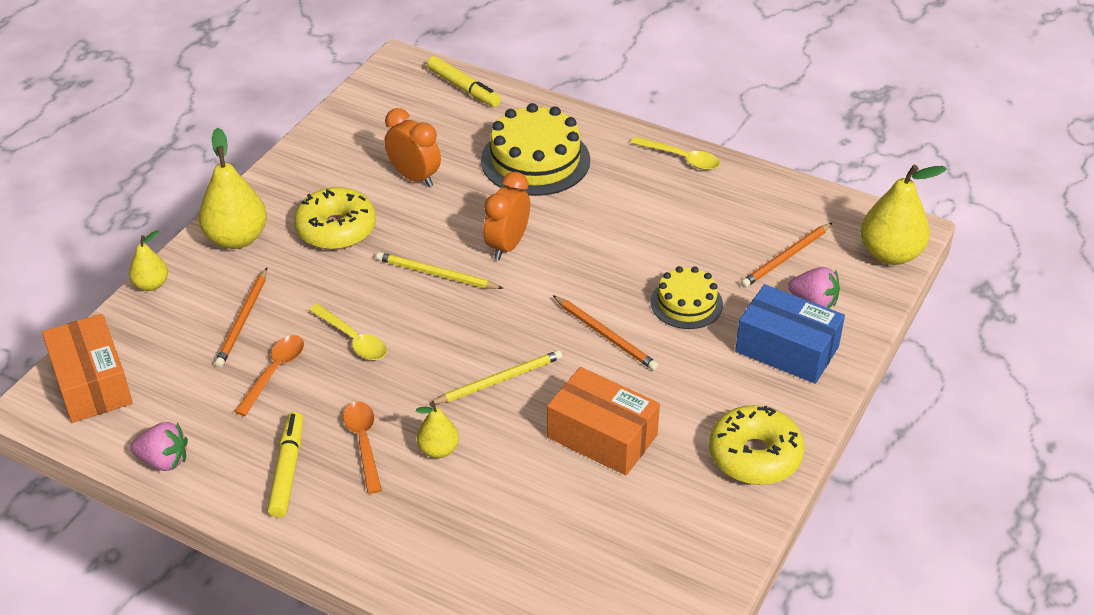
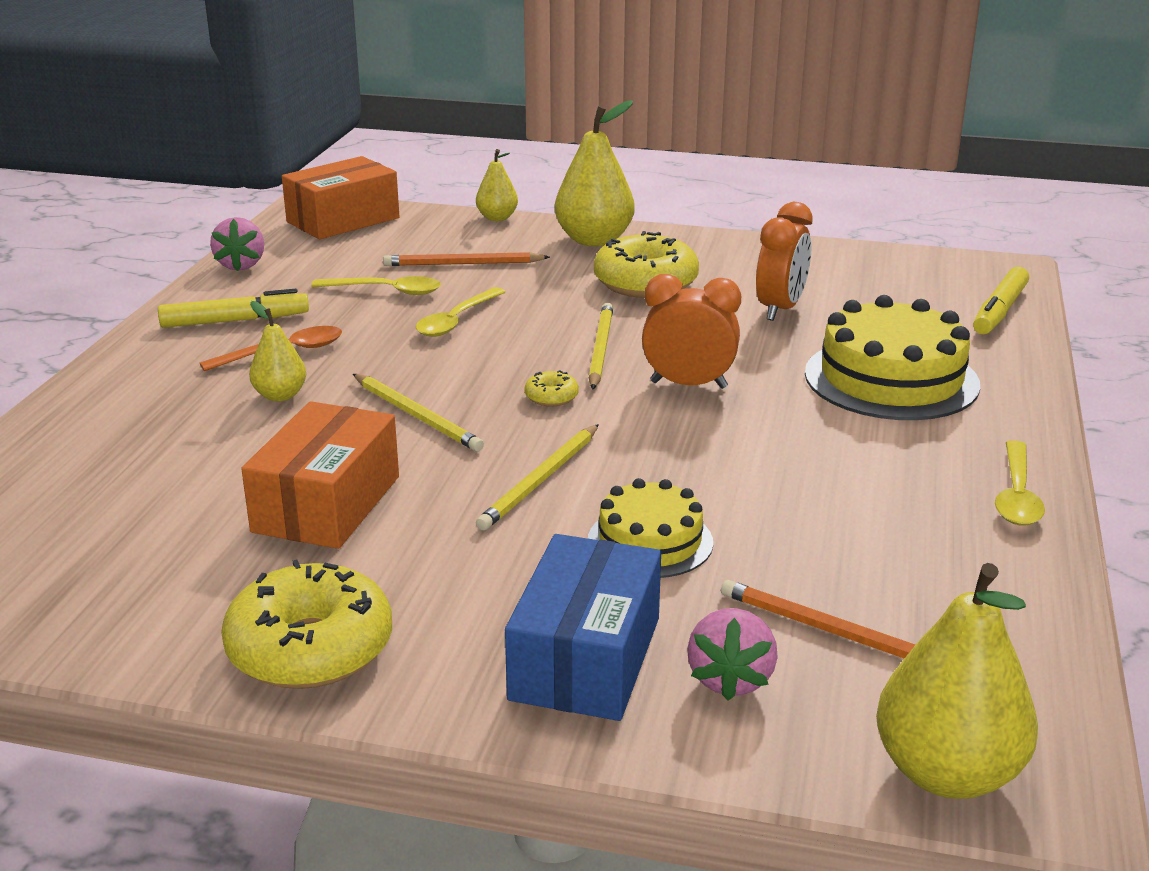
camera: 75 degrees right, 15 degrees down
(274, 372) = (386, 291): orange spoon -> yellow spoon
(498, 311) = (551, 397): none -> yellow donut
(605, 335) = (540, 480): orange pencil -> yellow pencil

